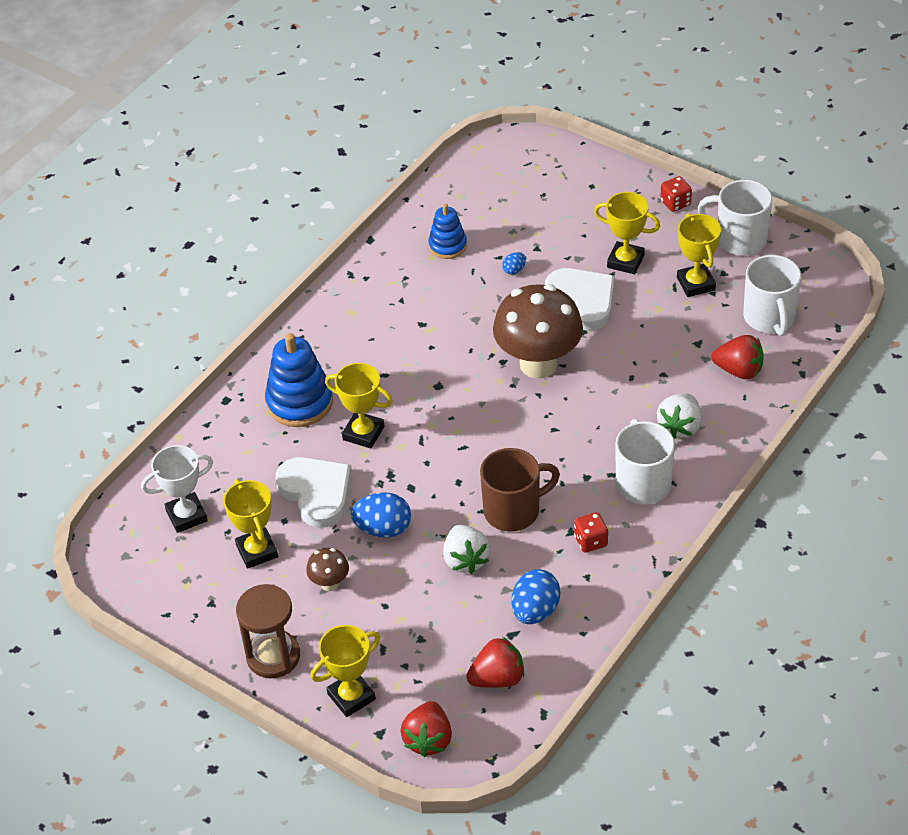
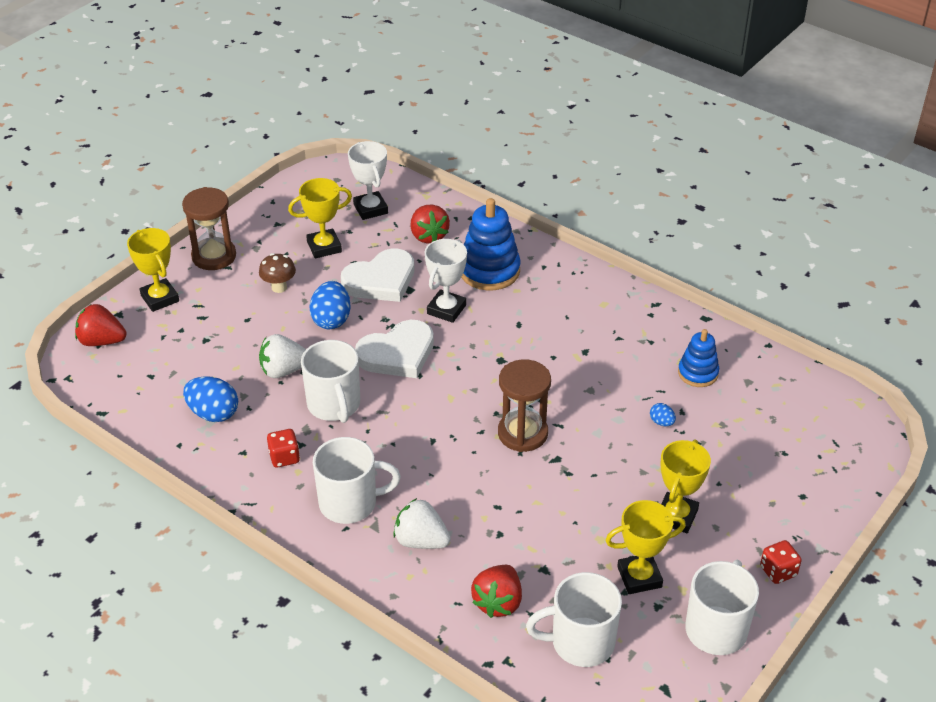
camera: 90 degrees right, 5 degrees down
(363, 433) = (446, 309): yellow trophy -> white trophy
(497, 678) = (148, 385): red strawberry -> red strawberry (428, 236)
(513, 510) = (334, 405): brown mug -> white mug
(538, 364) = (522, 433): brown mushroom -> brown hourglass
(582, 300) = (614, 474): white heart -> white heart (397, 354)

